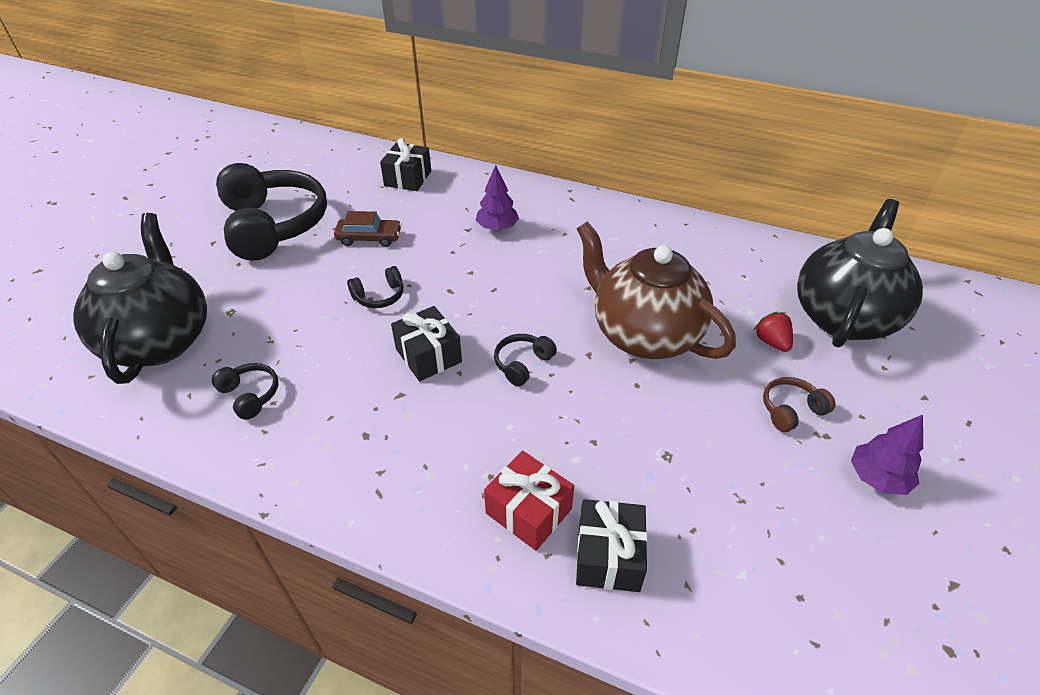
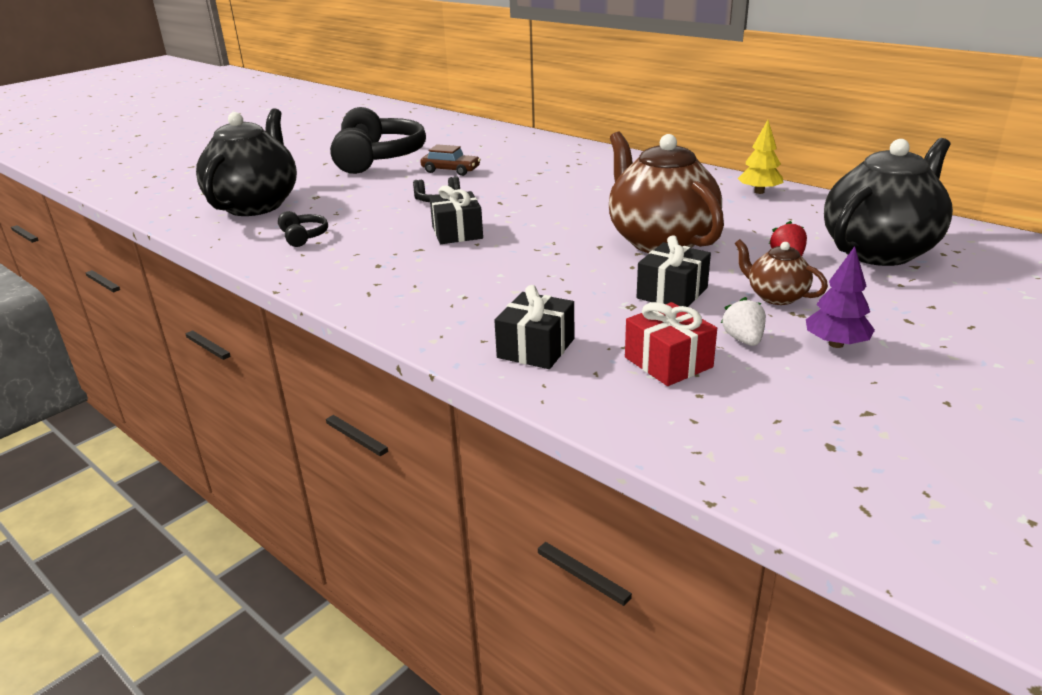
camera: 20 degrees right, 15 degrees down
(408, 178) = (506, 142): black gift -> black gift (672, 293)
(497, 228) = (566, 173): purple tree -> none
(522, 364) = (535, 245): black headphones -> none
(528, 511) = (484, 317): red gift -> red gift (668, 362)
(696, 235) = (759, 192): none -> yellow tree
(791, 410) = (775, 296): brown headphones -> brown teapot
(796, 491) = (743, 340): none -> white strawberry

